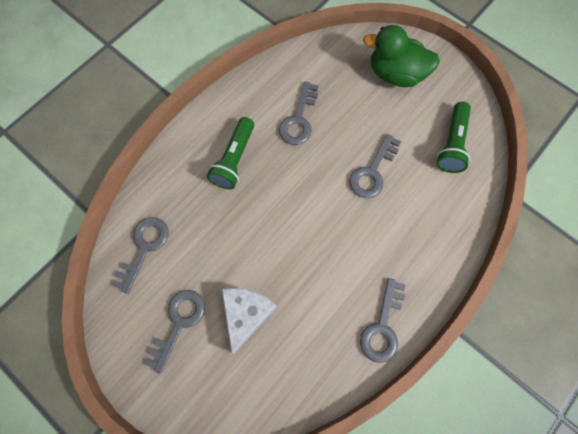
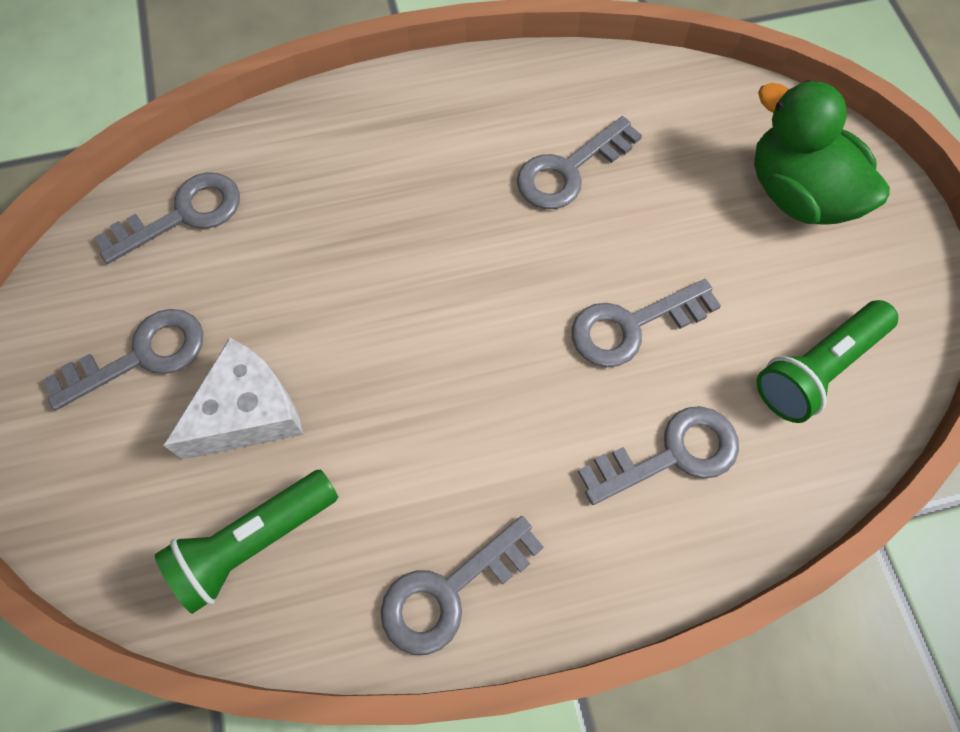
camera: 35 degrees right, 5 degrees down
(234, 159) = (417, 170): green flashlight -> green flashlight (253, 542)
(424, 215) = (671, 455): none -> grey key

